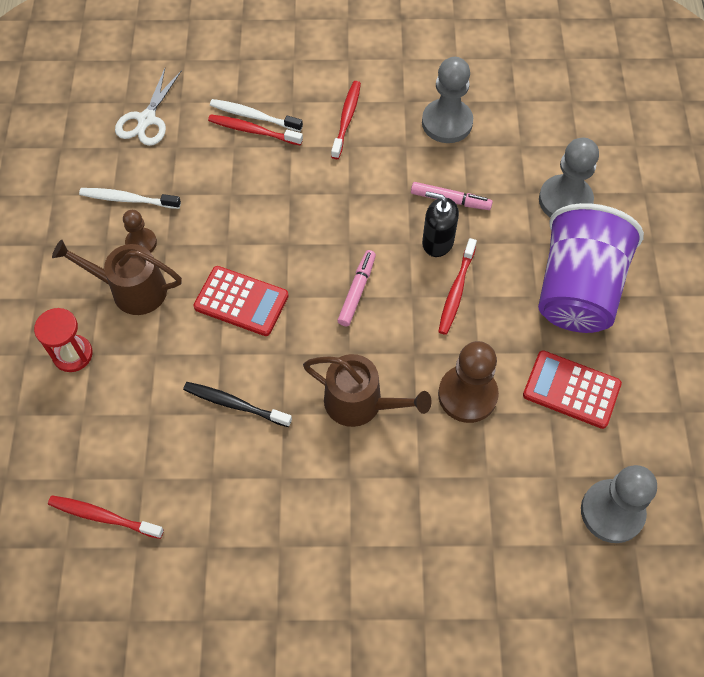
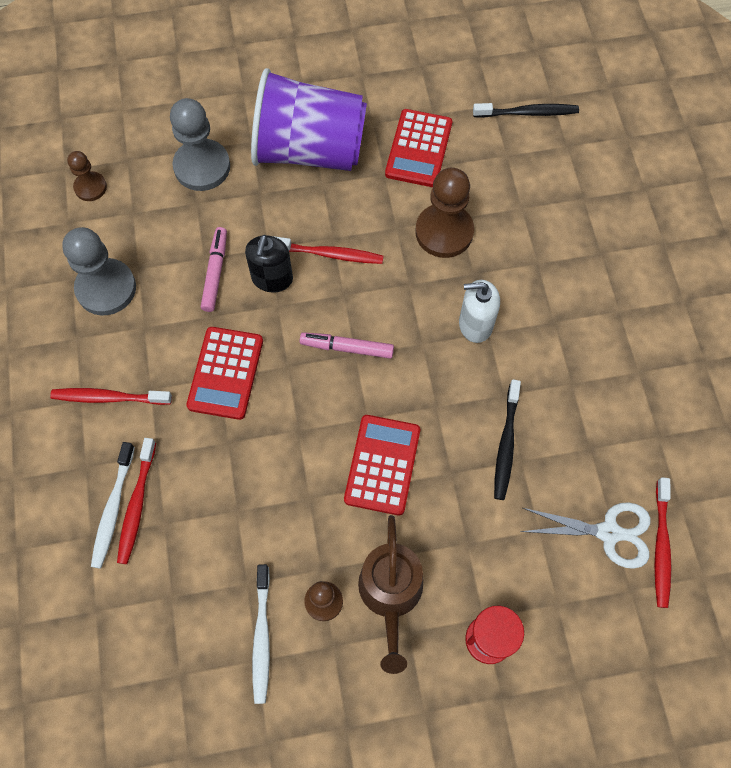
camera: 100 degrees left, 5 degrees up
(147, 119) = (129, 649): white scissors -> white scissors (608, 532)
(351, 198) = (225, 373): none -> red calculator
(360, 403) = (475, 324): brown watering can -> white soap dispenser
(550, 117) = (90, 187): none -> brown pawn
(612, 512) = (528, 113): grey pawn -> black toothbrush

